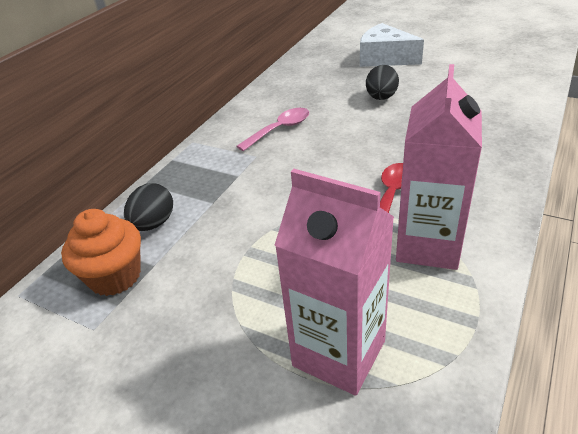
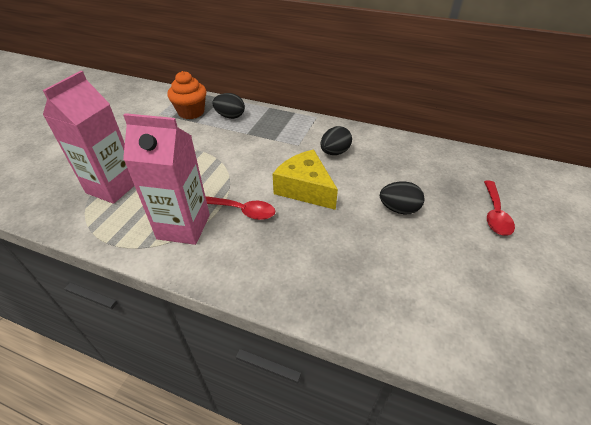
camera: 80 degrees right, 5 degrees up
(280, 129) = (334, 152): pink spoon -> black egg
(349, 150) = (305, 189): none -> yellow cheese
(384, 58) = (495, 214): white cheese -> red spoon

